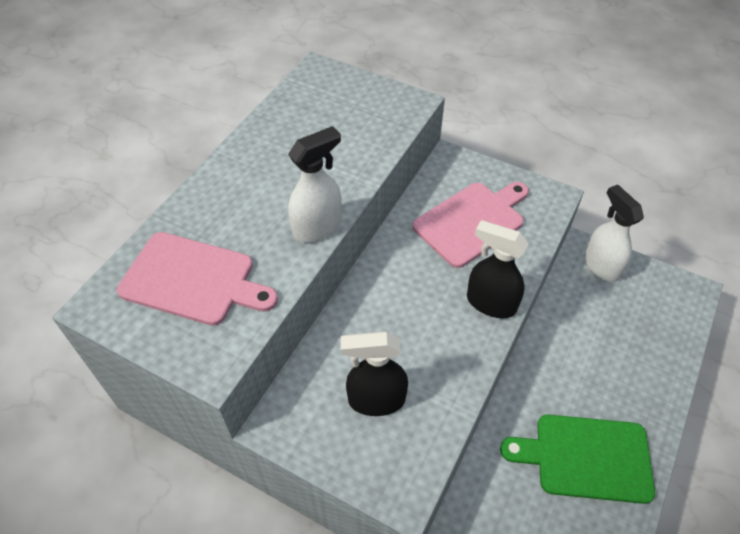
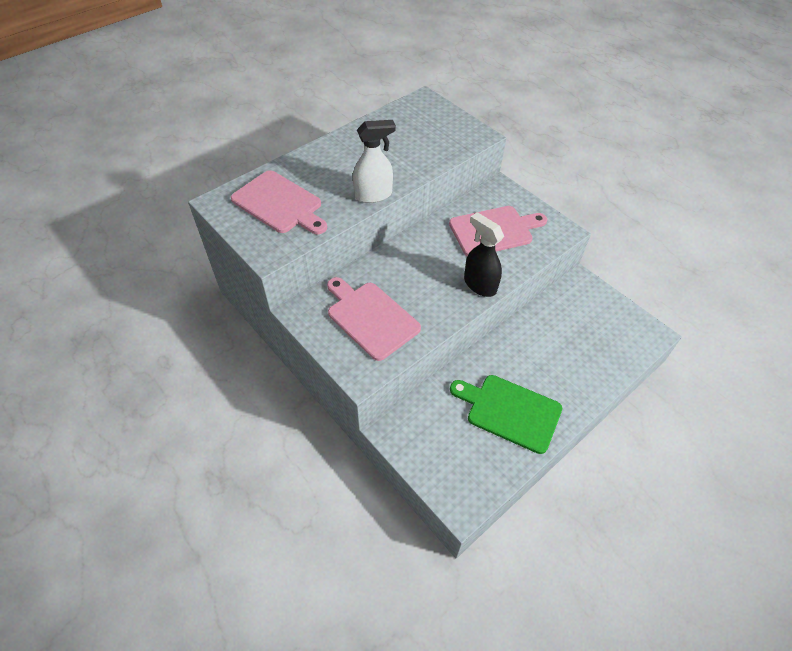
camera: 20 degrees right, 0 degrees up
(376, 400) = (370, 318): black spray bottle -> pink cutting board
(601, 266) = (589, 295): white spray bottle -> none

